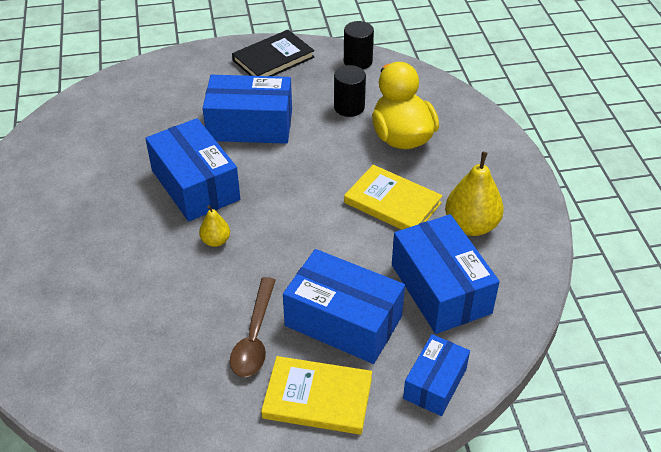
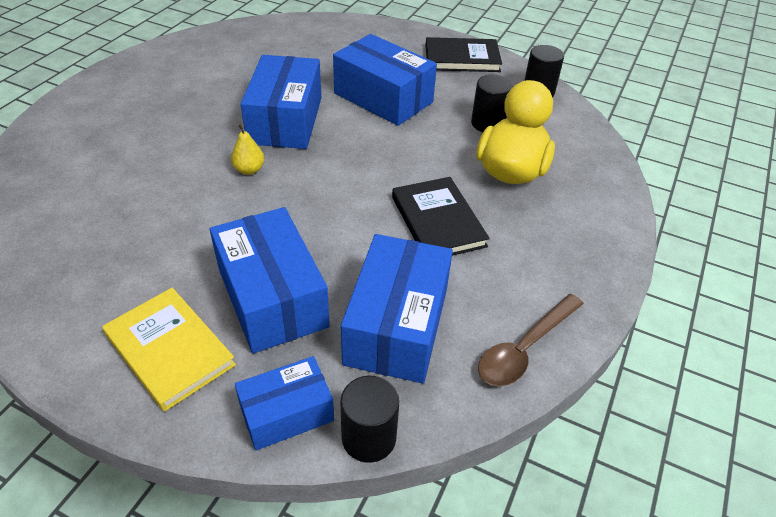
camera: 35 degrees right, 0 degrees up
(254, 337) = (185, 263): brown spoon -> brown spoon (524, 348)
(392, 203) = (438, 221): yellow book -> black book
(471, 225) = (495, 285): yellow pear -> none
(495, 364) = (369, 437): none -> black cylinder

